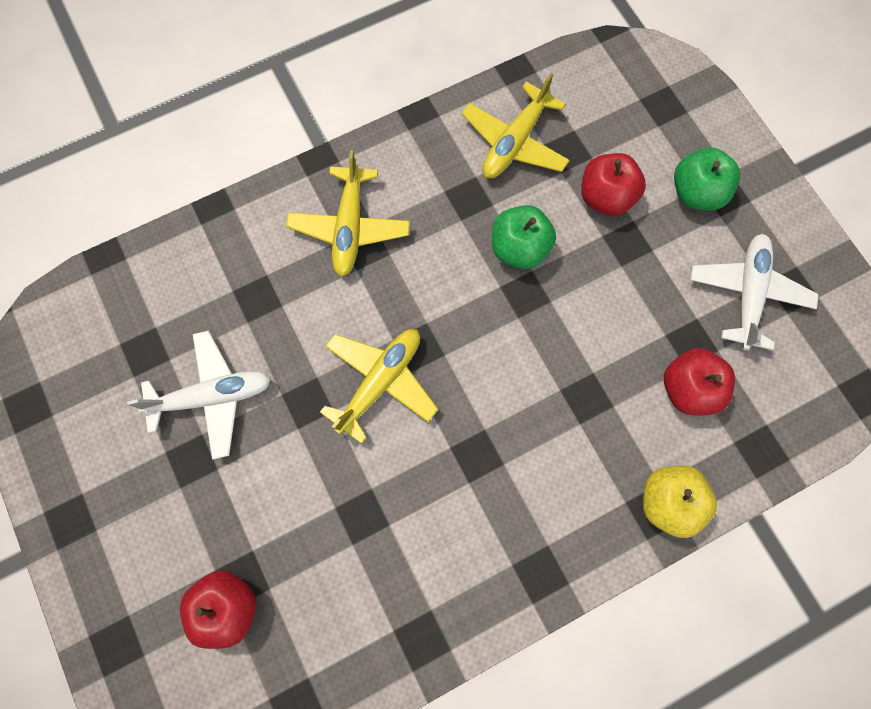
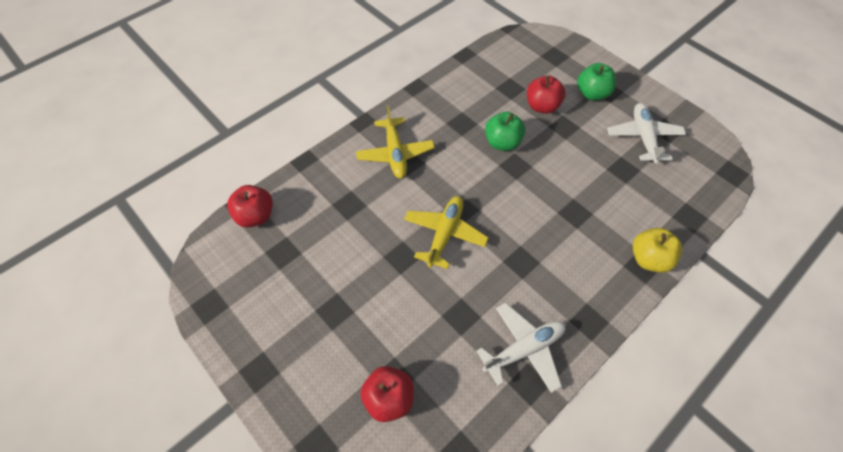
camera: 15 degrees left, 15 degrees down
(212, 397) = (337, 268): white plane -> white plane (524, 349)
(514, 142) = (478, 90): yellow plane -> none
(689, 389) = (633, 194): red apple -> red apple (255, 216)

